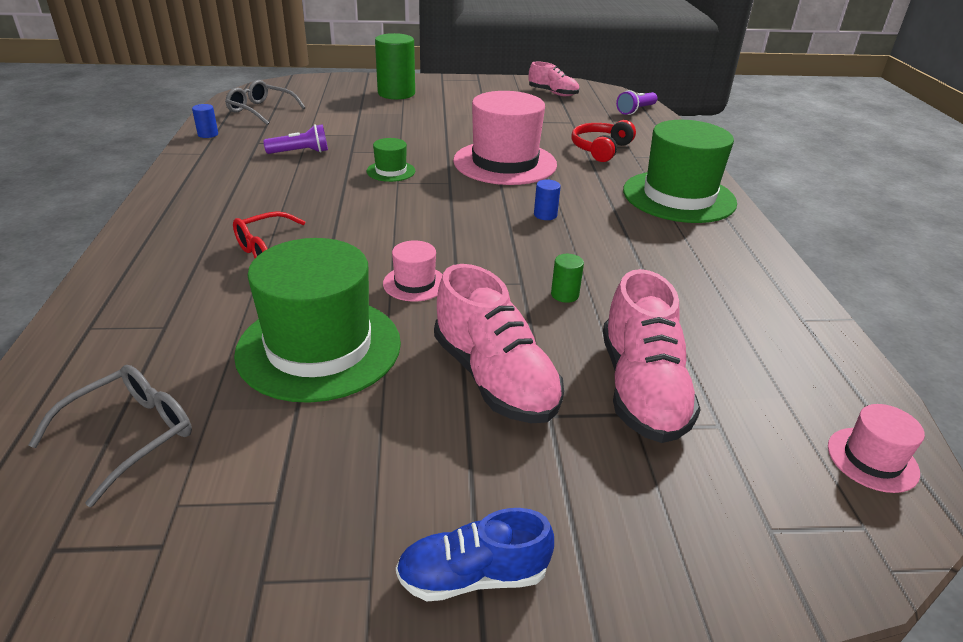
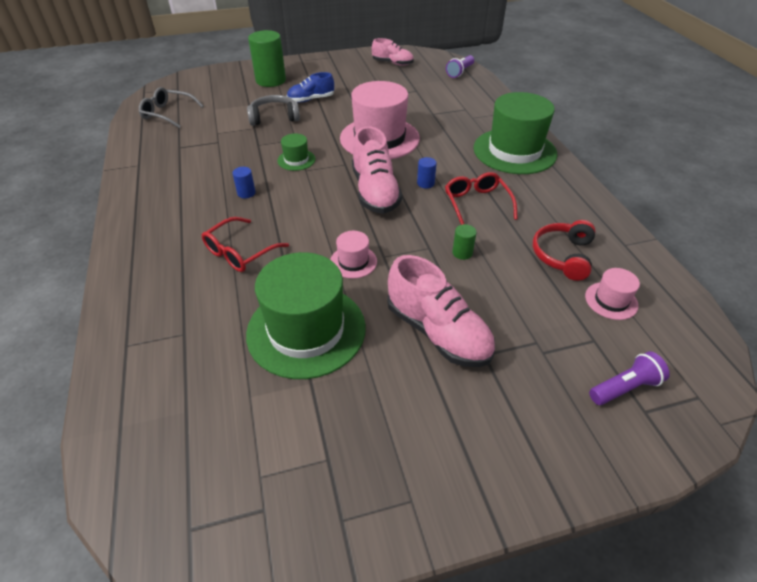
camera: 10 degrees left, 10 degrees up
(130, 435) = (202, 430): grey glasses -> none
(208, 134) = (135, 145): blue cylinder -> blue cylinder (246, 193)
(300, 152) = (218, 152): purple flashlight -> purple flashlight (624, 388)
(383, 128) = (274, 117): none -> grey headphones
(473, 576) = (476, 485): blue shoe -> blue shoe (311, 99)
(600, 149) = (445, 114): red headphones -> red headphones (562, 256)
(605, 245) = (477, 204): none -> red glasses
(641, 389) = (537, 321): pink shoe -> pink shoe (375, 191)
(872, 459) = (692, 347): pink hat -> pink hat (611, 300)

